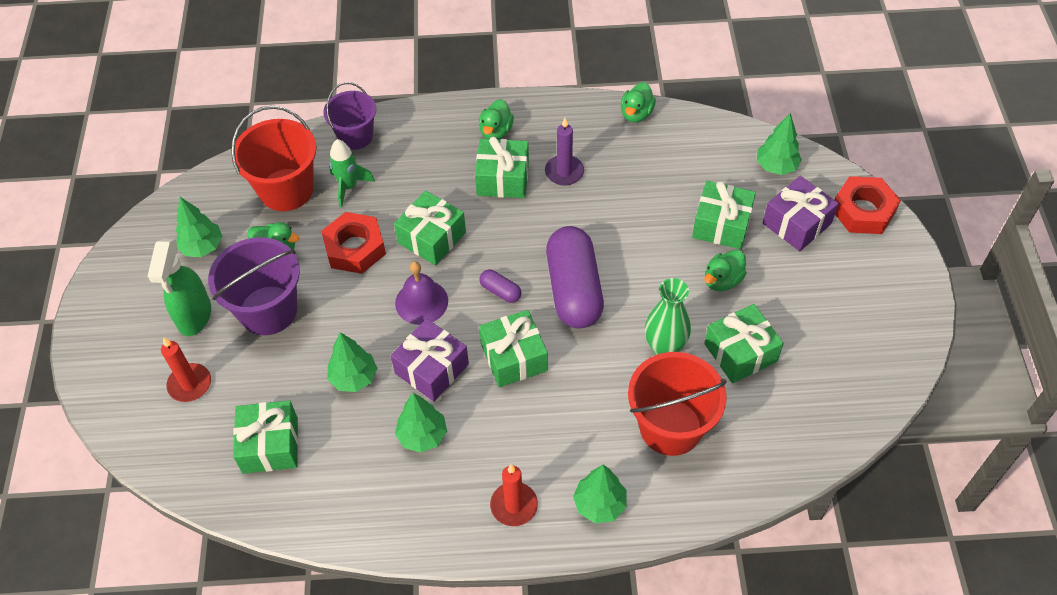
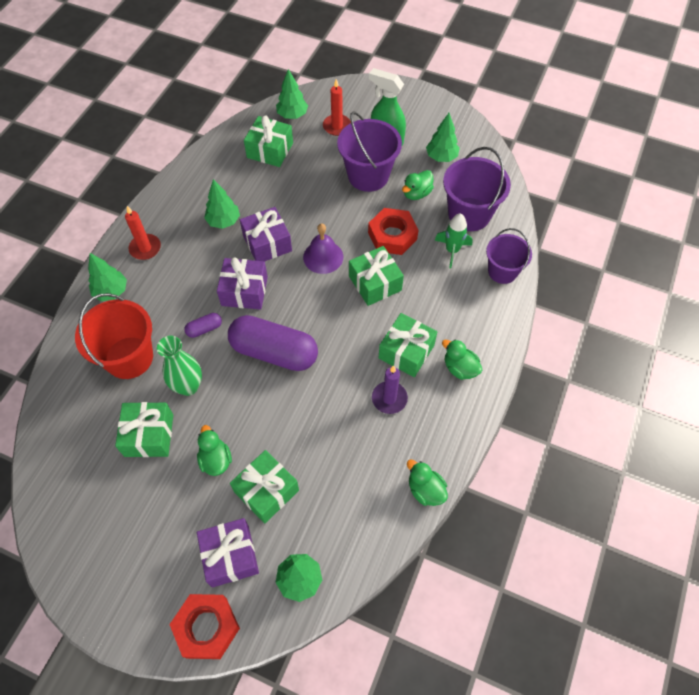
camera: 115 degrees right, 5 degrees up
(286, 190) = (469, 214): red bucket -> purple bucket
(354, 378) = (288, 202): green tree -> green tree (292, 115)
(500, 291) = (302, 306): purple capsule -> purple capsule (204, 329)
(514, 357) = (244, 291): green gift -> purple gift

